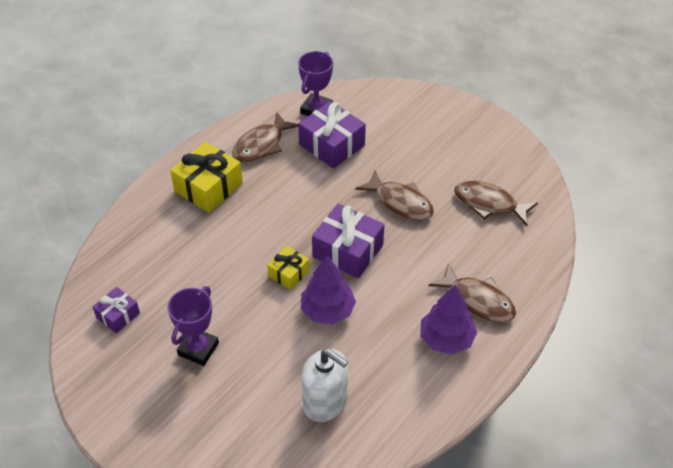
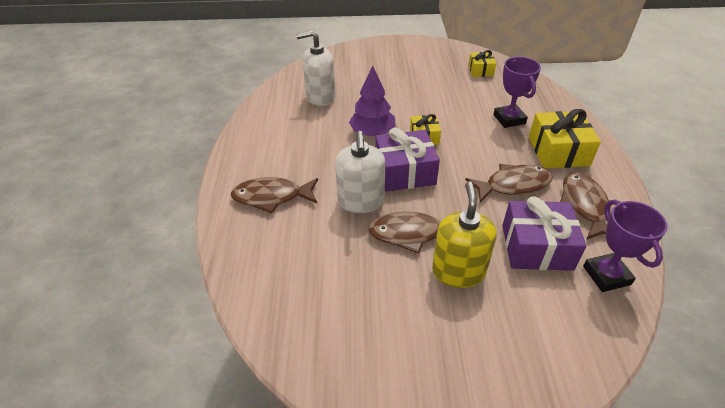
camera: 140 degrees right, 5 degrees down
(118, 315) = (480, 70): purple gift -> yellow gift
(198, 349) = (418, 81): purple trophy -> purple trophy (509, 119)
(398, 163) = (458, 271): none -> yellow soap dispenser
(410, 249) = (361, 201): none -> white soap dispenser
(446, 339) = (275, 161): purple tree -> none
(489, 204) = (330, 288): brown fish -> brown fish (513, 185)

